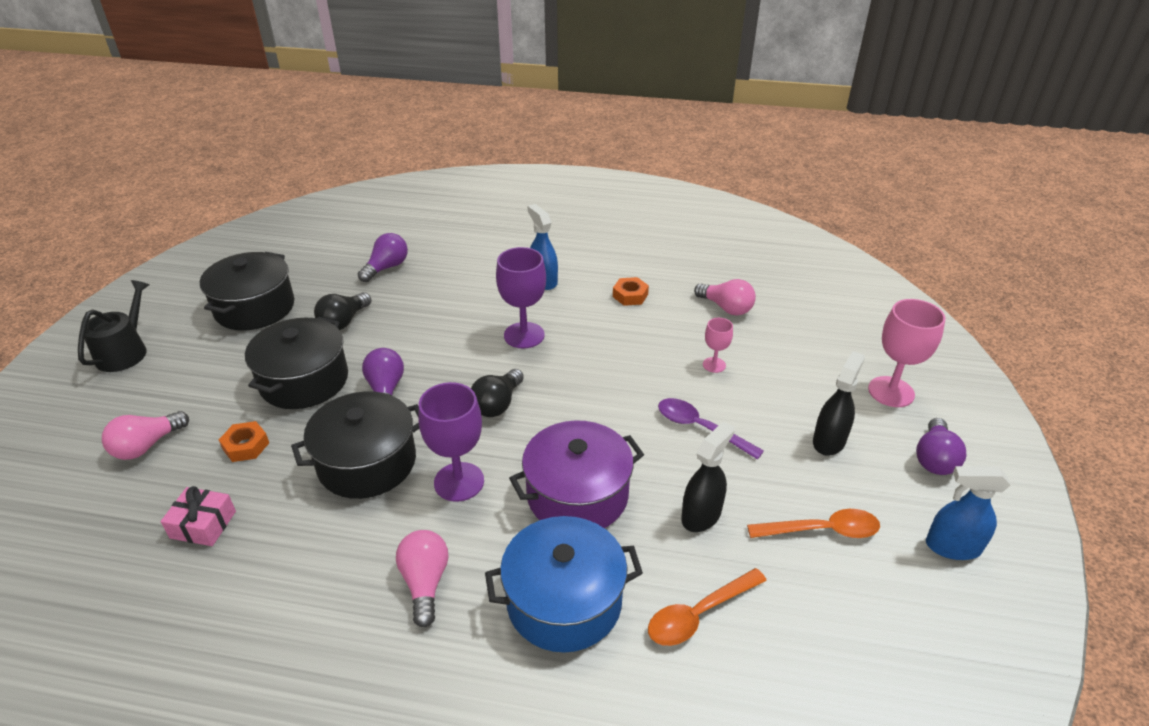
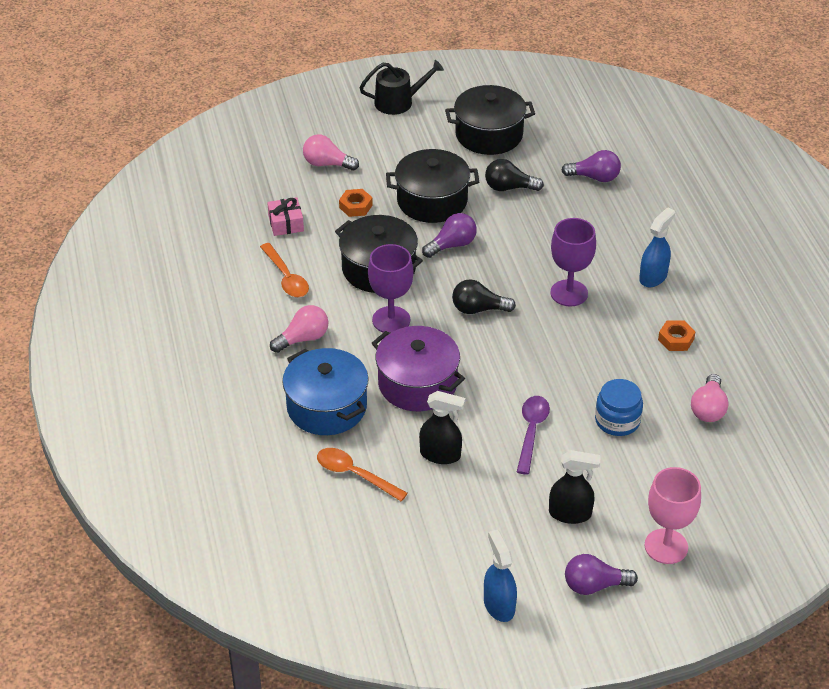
camera: 65 degrees right, 5 degrees up
(714, 365) = (617, 420): pink goblet -> blue jar
(821, 530) = (467, 525): orange spoon -> orange spoon (286, 277)

